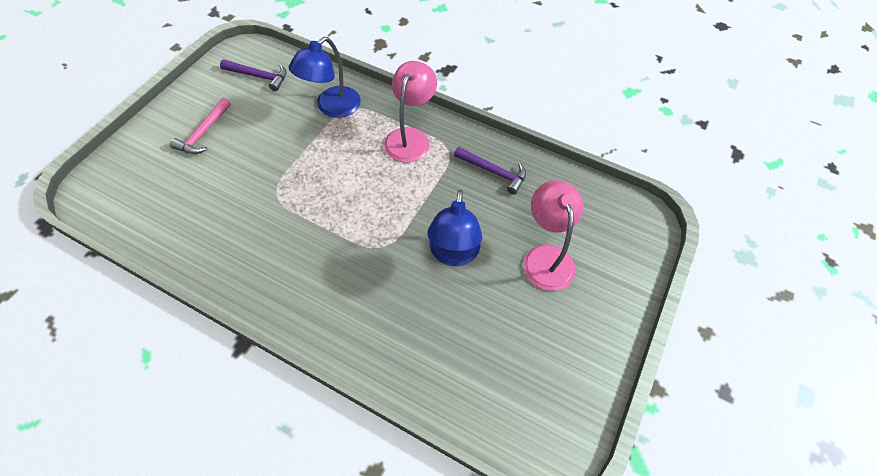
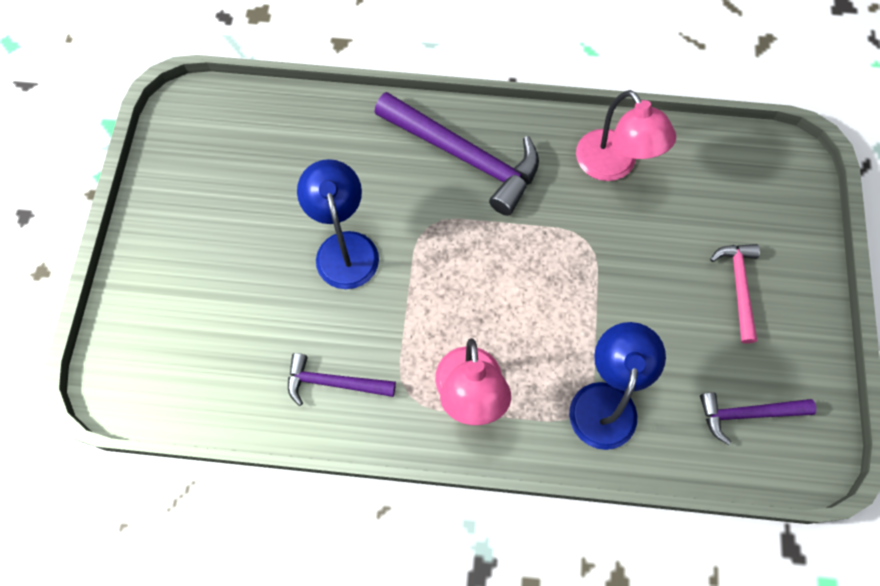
camera: 160 degrees right, 10 degrees up
(323, 290) = (464, 157): none -> purple hammer
(546, 257) = (235, 286): pink lamp -> pink lamp (613, 166)

